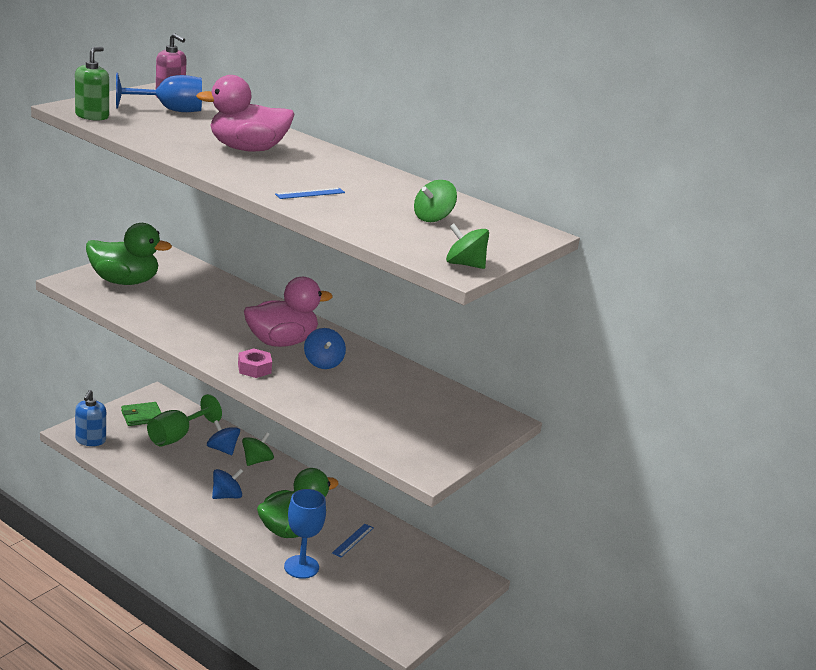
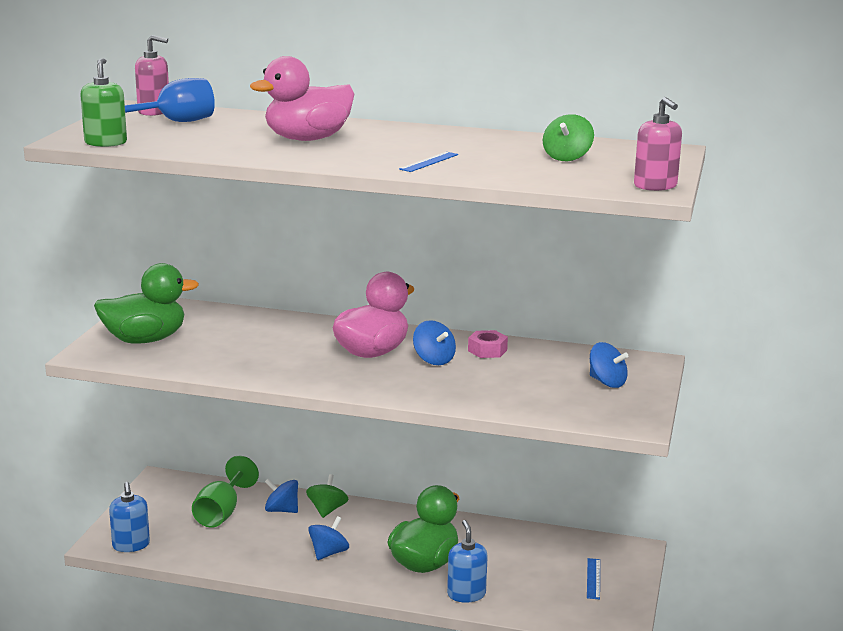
camera: 20 degrees left, 5 degrees down
(142, 416) = (164, 504): green wallet -> none
(254, 368) = (375, 383): pink nut -> pink nut (487, 350)
(301, 567) = (466, 594): blue goblet -> blue soap dispenser
(352, 540) = (491, 553): blue ruler -> blue ruler (593, 578)
(443, 426) = (607, 382): none -> blue spinning top
(464, 264) = (655, 186): green spinning top -> pink soap dispenser

